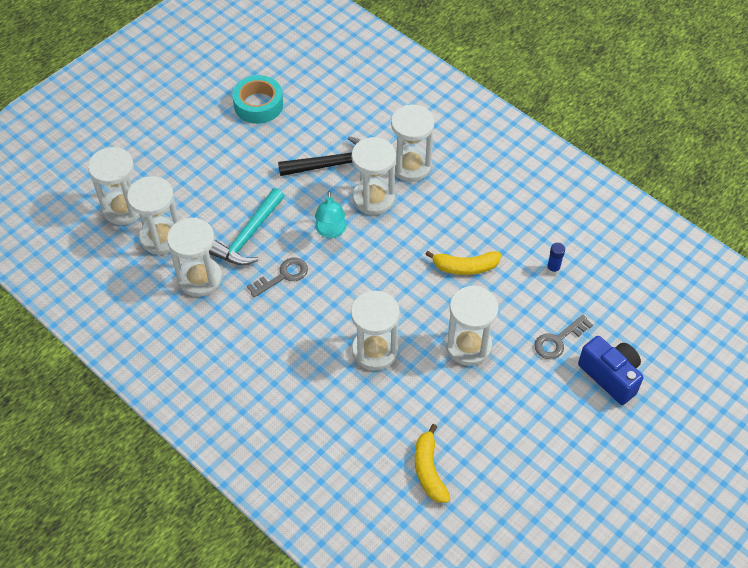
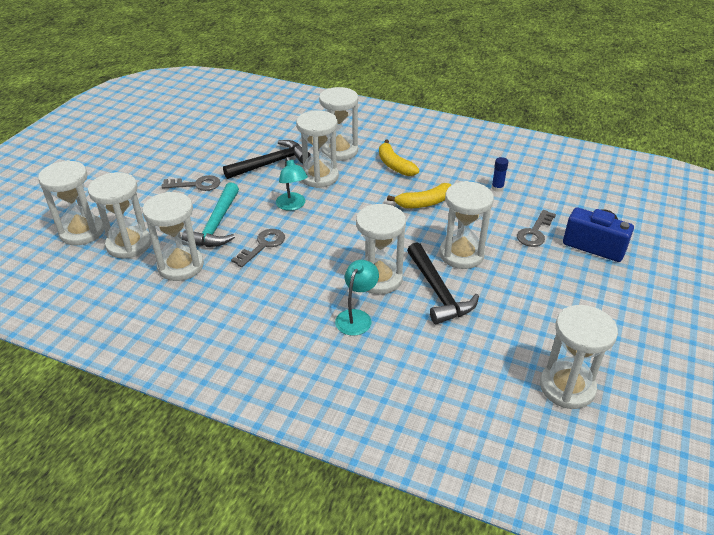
camera: 20 degrees left, 15 degrees down
(247, 174) = (196, 185): none -> grey key
(258, 105) = (187, 140): turquoise tape -> none
(335, 388) = (356, 317): none -> turquoise lamp
(423, 383) = (438, 292): none -> black hammer
(429, 470) = (486, 358): yellow banana -> yellow banana (394, 165)
(484, 523) = (567, 387): none -> white hourglass

